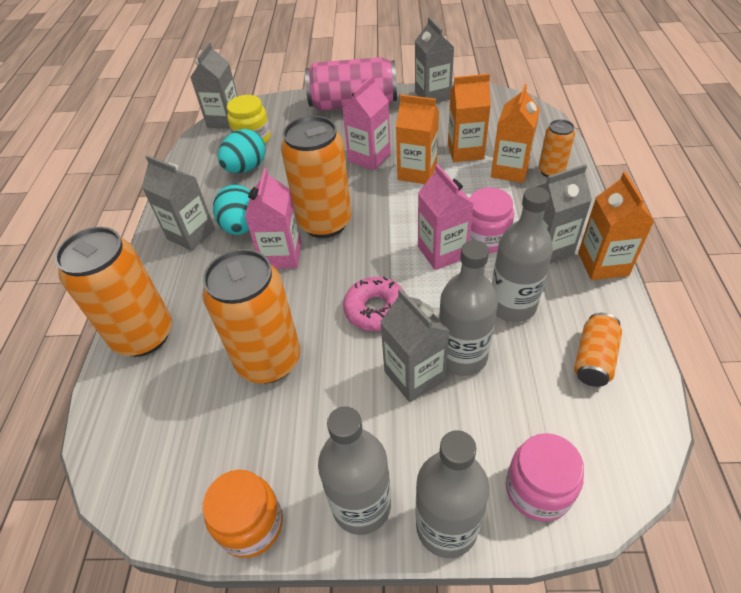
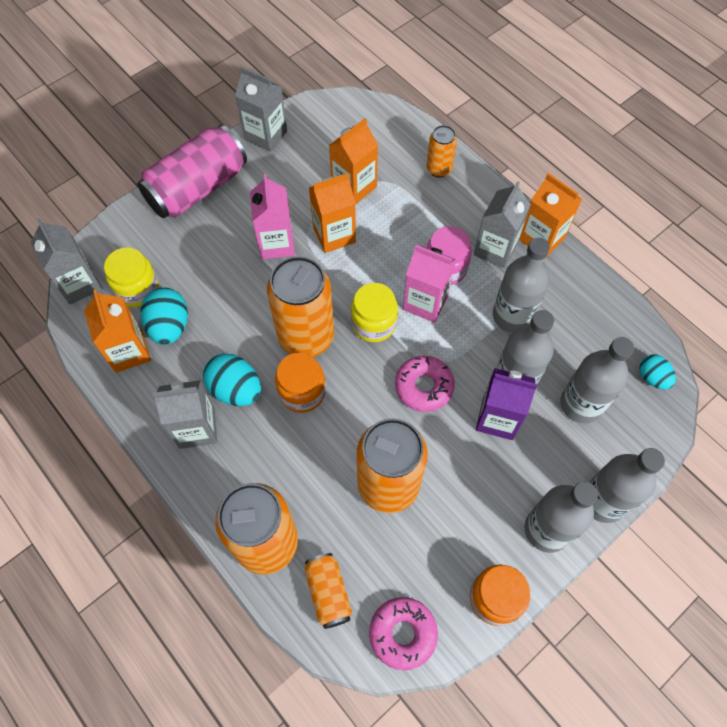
camera: 45 degrees left, 15 degrees up
(149, 483) = (402, 634): none -> pink donut
(281, 255) = (302, 392): pink carton -> orange jar
(384, 243) = (374, 323): none -> yellow jar
(414, 376) = (497, 418): grey carton -> purple carton
(510, 170) = (407, 187): orange carton -> orange carton (129, 352)
(510, 420) = (581, 404): none -> grey bottle
(538, 490) = (630, 437): pink jar -> none
(594, 359) = (592, 322): orange can -> orange can (328, 593)
(619, 451) = (652, 378): none -> turquoise egg

